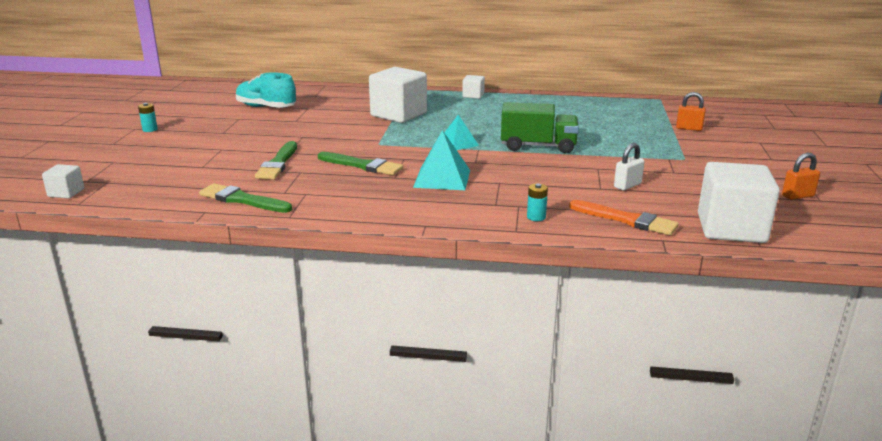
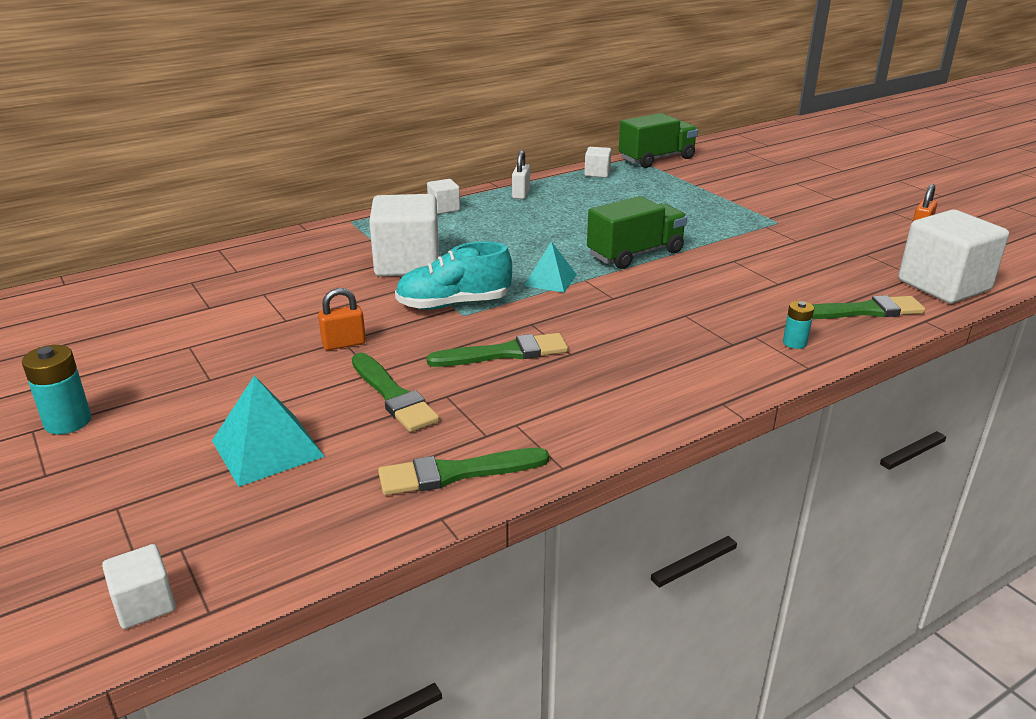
camera: 40 degrees left, 5 degrees up
(150, 129) = (68, 422): turquoise battery -> turquoise battery, size x1.61
(266, 107) = (198, 314): turquoise shoe -> turquoise shoe (453, 304)
(442, 178) = (623, 333): turquoise pyramid -> turquoise pyramid (267, 448)
(612, 101) = (597, 173): none -> white cube
(626, 220) = (863, 311): orange brush -> green brush
(627, 185) = (793, 271): white padlock -> white padlock (521, 194)
(676, 103) = (656, 159): none -> green truck
(689, 128) = (719, 185): orange padlock -> orange padlock (344, 344)

